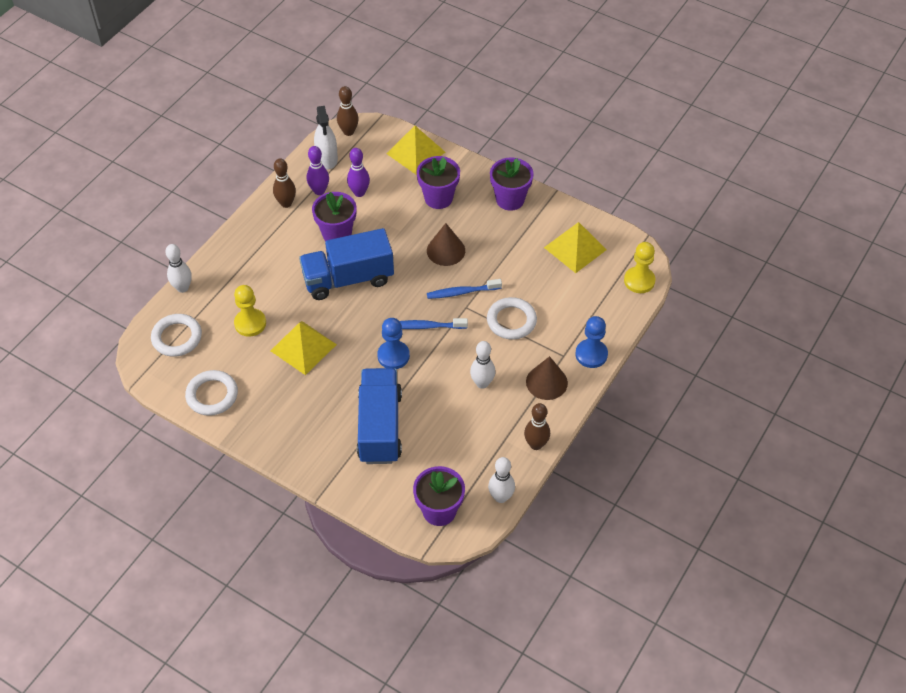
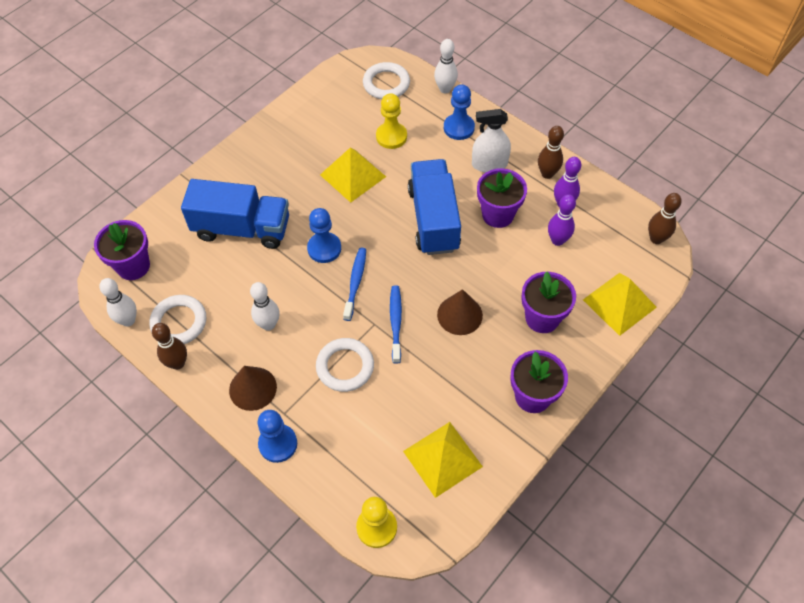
camera: 100 degrees right, 5 degrees up
(212, 395) = (315, 106): white ring -> white ring (179, 322)
(235, 272) = (459, 128): none -> blue pawn
(327, 158) = (613, 214): white spray bottle -> white spray bottle (489, 164)

